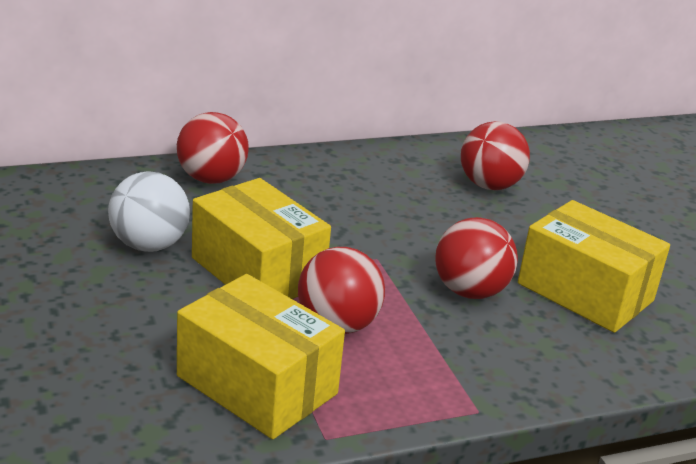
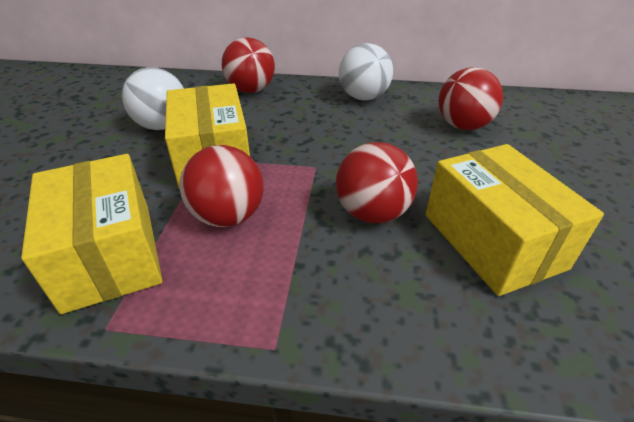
camera: 30 degrees right, 10 degrees up
(358, 167) = (363, 97): none -> white ball

